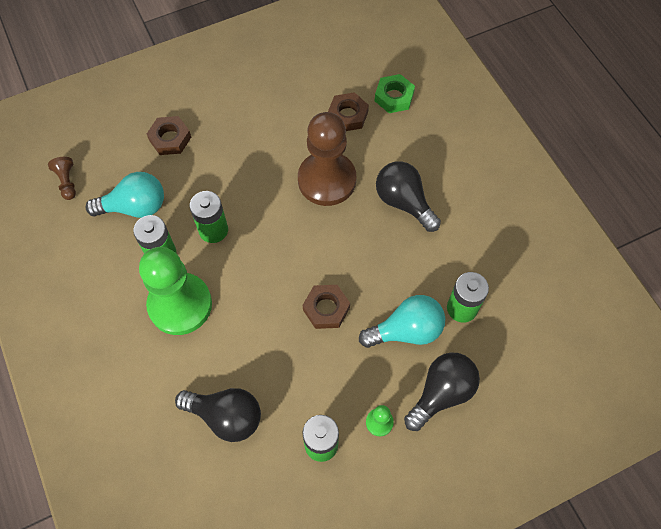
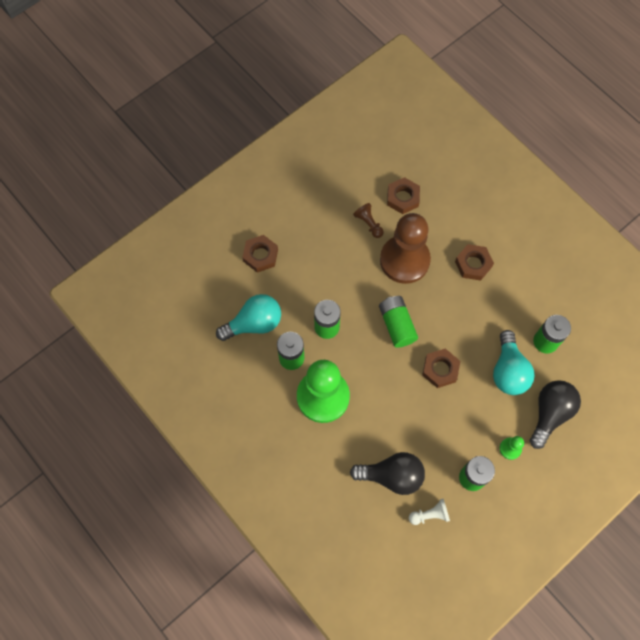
camera: 15 degrees left, 5 degrees up
(67, 182) = (188, 316): brown pawn -> brown pawn (369, 223)
(255, 475) = (430, 514): none -> white pawn
(293, 247) = (397, 325): none -> green battery
(394, 97) = (436, 172): green nut -> none
(404, 202) = (473, 264): black light bulb -> brown nut
(406, 330) = (508, 371): turquoise light bulb -> turquoise light bulb turned 120 degrees clockwise

